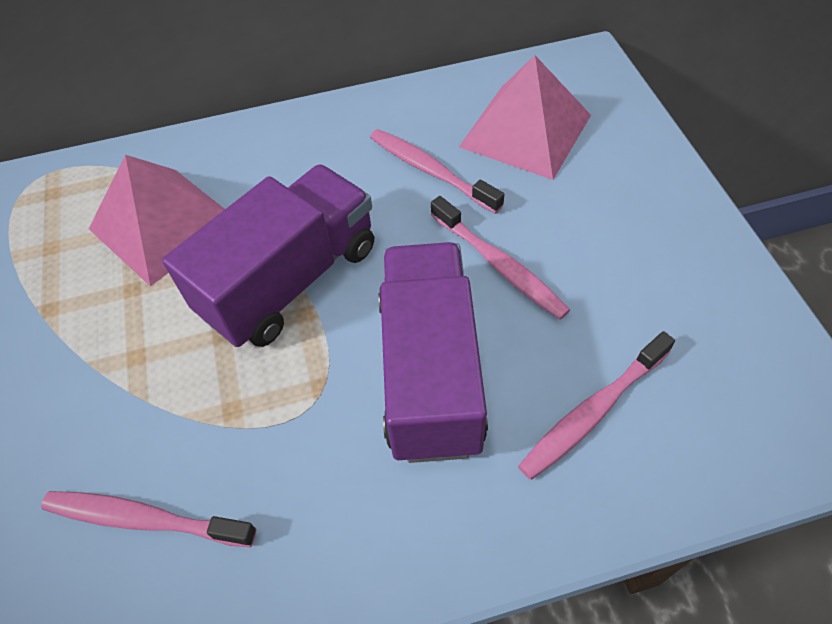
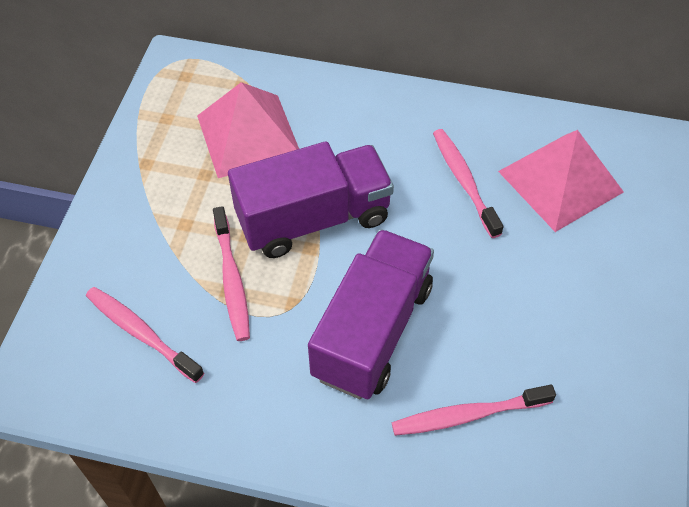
camera: 25 degrees right, 0 degrees up
(499, 265) = (469, 279): pink toothbrush -> pink toothbrush (232, 280)

